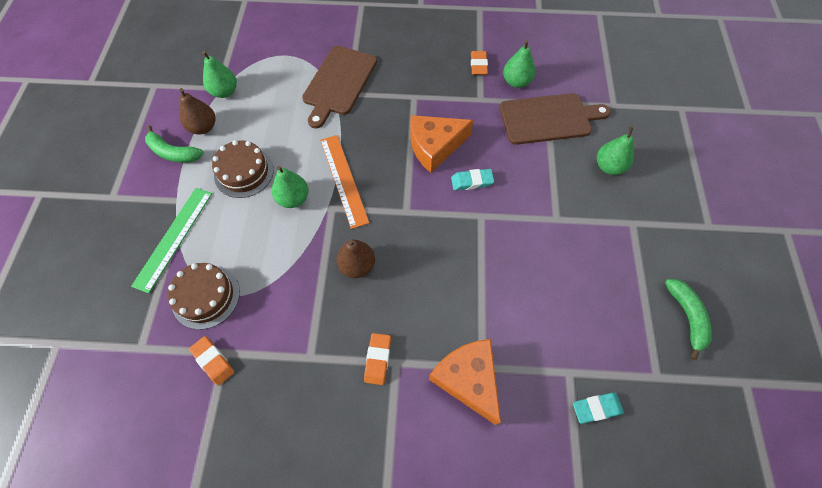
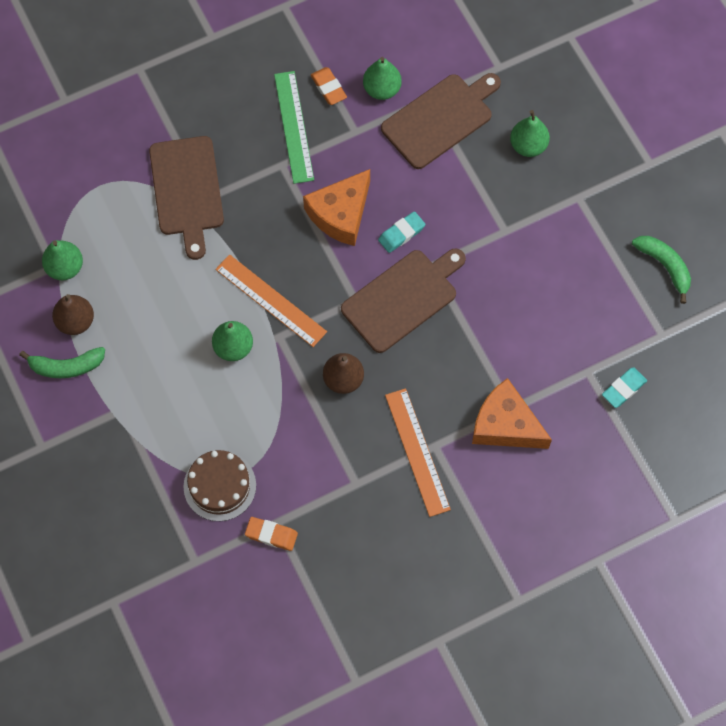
camera: 30 degrees left, 5 degrees up
(174, 238) = (142, 451): green ruler -> green ruler (294, 127)
(244, 172) = (160, 347): brown cake -> none
(378, 359) = (417, 452): orange eraser -> orange ruler
(443, 228) = (403, 298): none -> brown cutting board

